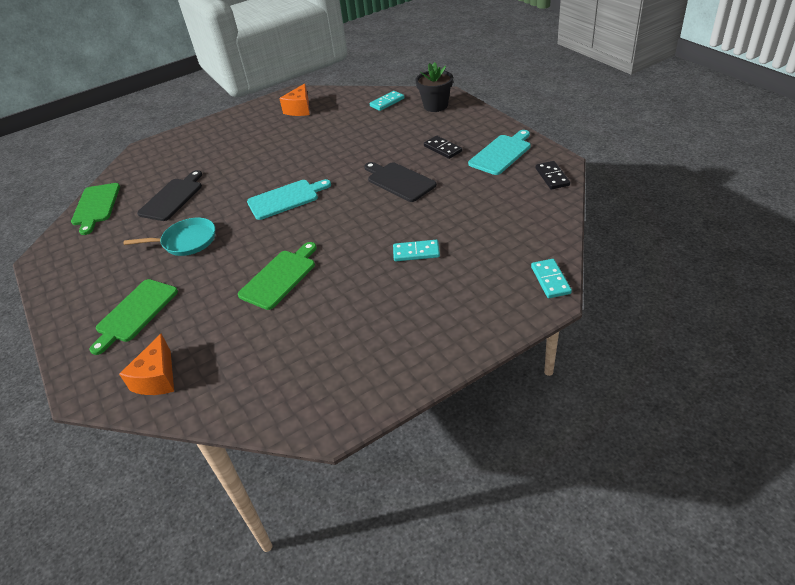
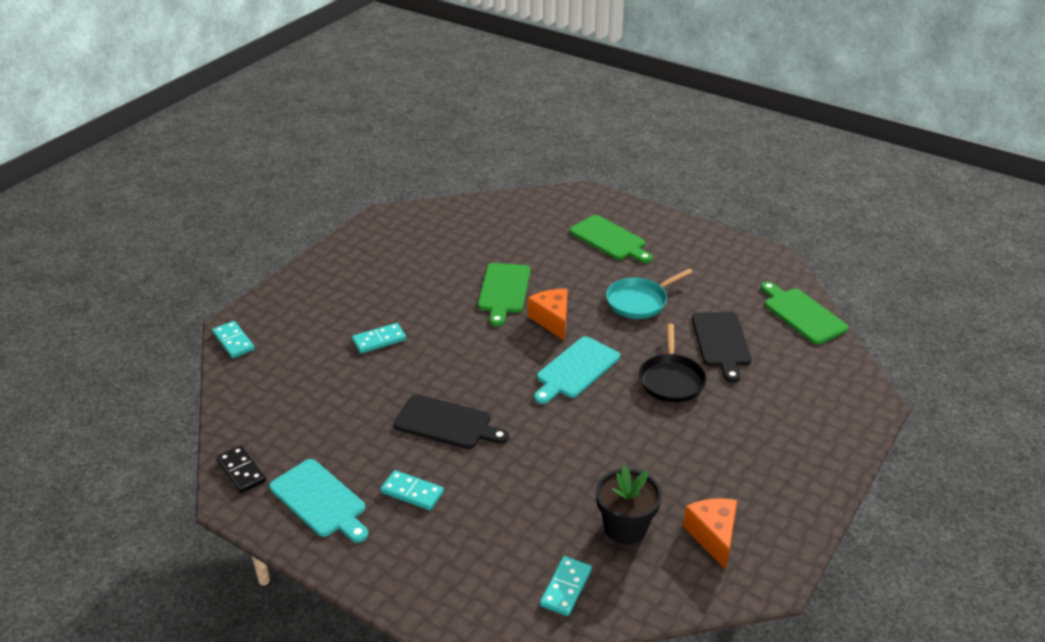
camera: 150 degrees right, 5 degrees down
(135, 313) = (610, 239): green cutting board -> green cutting board turned 135 degrees clockwise
(157, 378) = (536, 210): orange cheese -> orange cheese (552, 320)
(233, 180) = (671, 380): none -> black pan
(435, 106) = (469, 595): black flower pot -> black flower pot (625, 527)
(442, 149) = (412, 492): black domino -> turquoise domino
(501, 153) = (320, 500): turquoise cutting board -> turquoise cutting board turned 60 degrees counterclockwise

